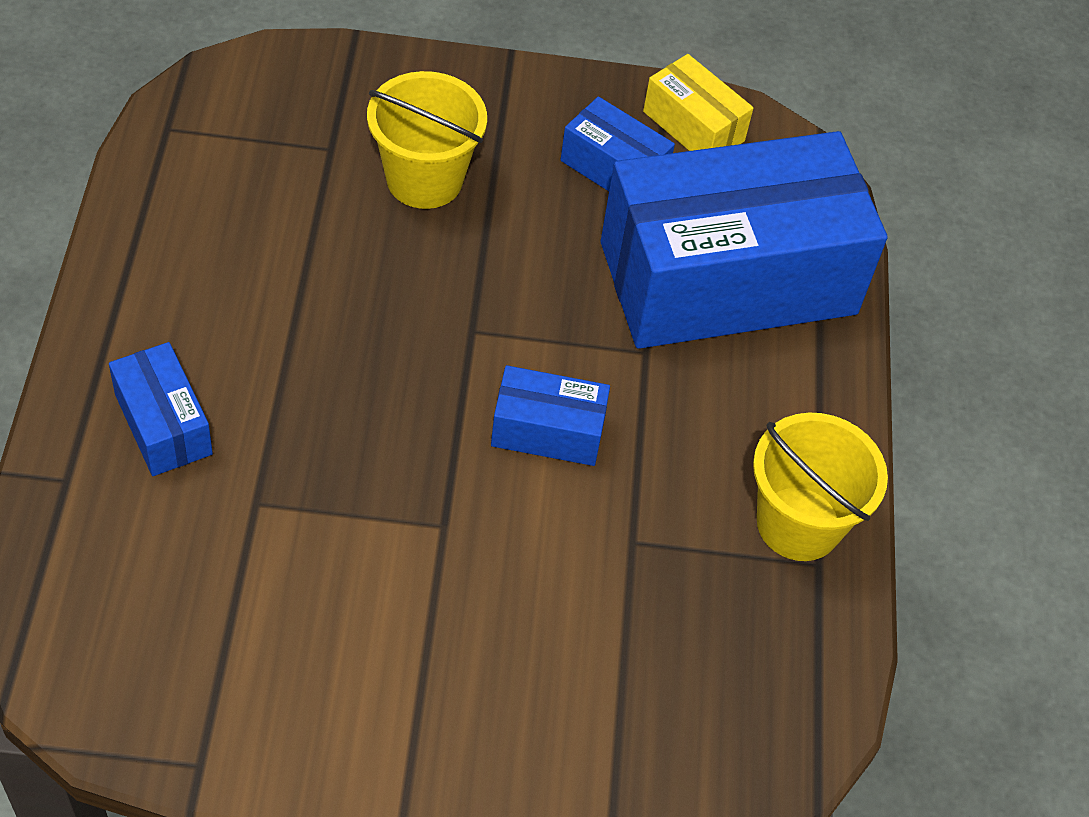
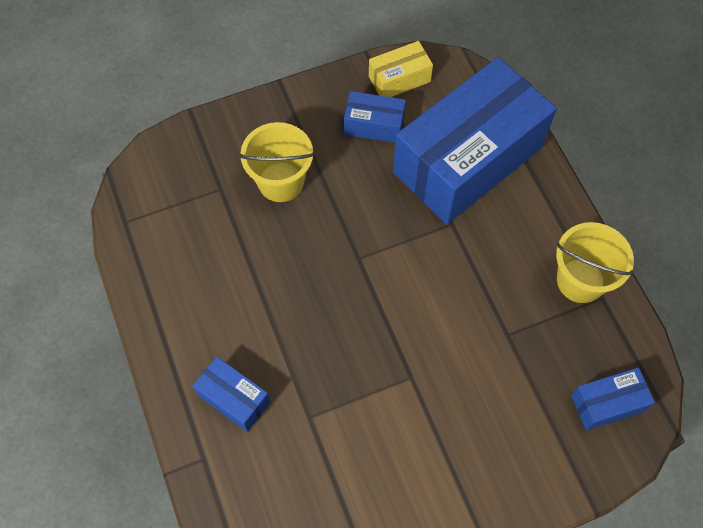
camera: 20 degrees left, 10 degrees up
(547, 431) = (430, 295): blue box -> blue box (607, 403)
(693, 126) = (399, 79): yellow box -> yellow box turned 45 degrees counterclockwise

